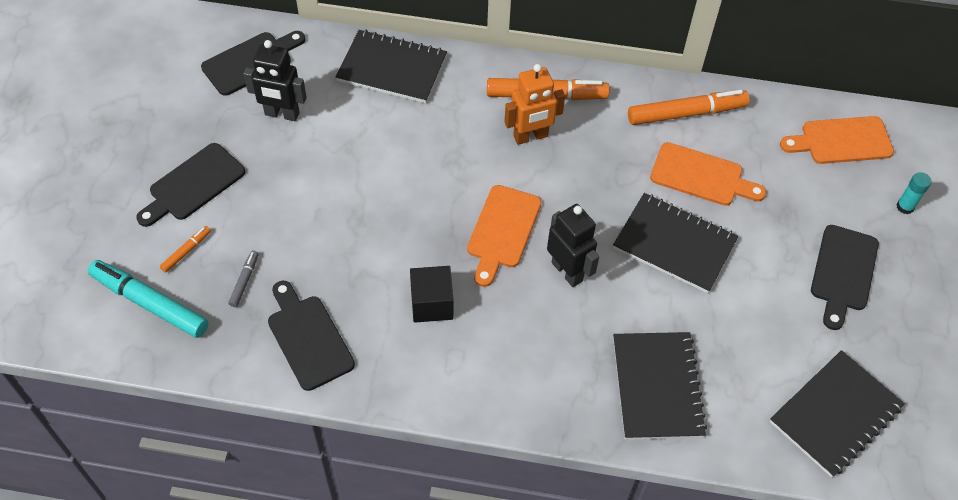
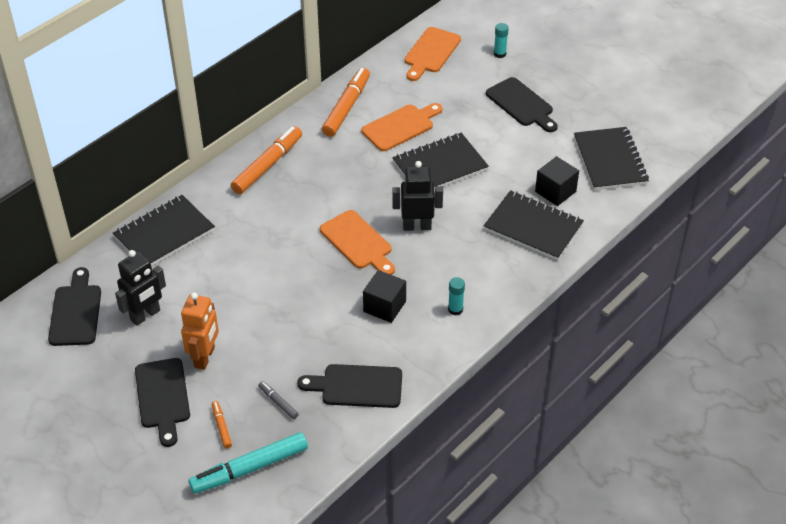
camera: 55 degrees left, 10 degrees down
(475, 373) = (455, 309): none -> turquoise glue stick
(530, 136) = (294, 190): orange robot -> orange robot (205, 357)
(733, 381) = (555, 191): none -> black cube

